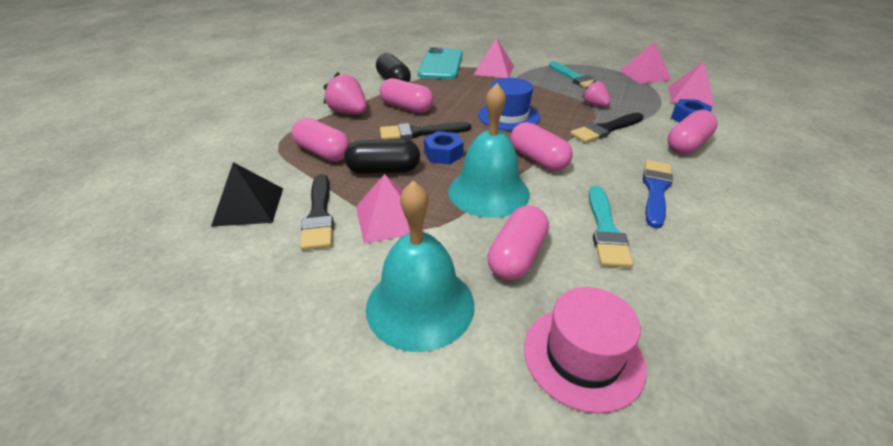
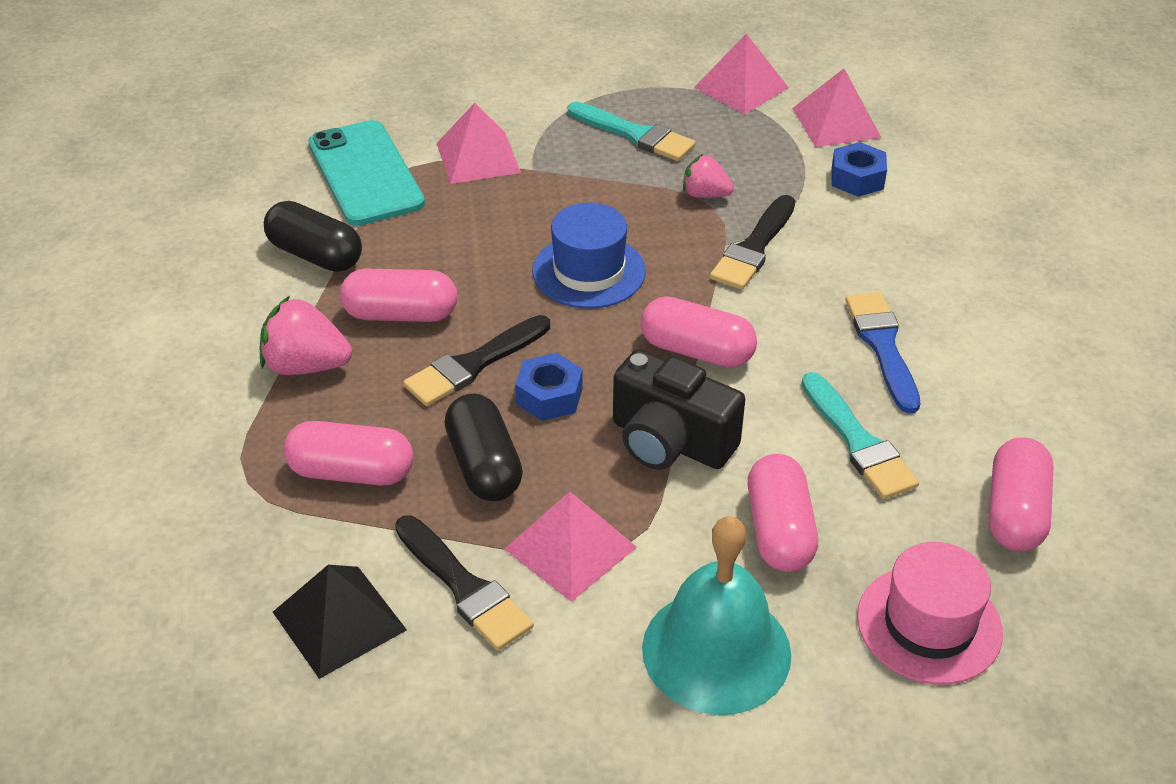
camera: 30 degrees left, 5 degrees up
(383, 170) = (484, 466): black capsule -> black capsule turned 75 degrees counterclockwise
(488, 192) = (670, 441): turquoise bell -> black camera
(687, 145) = (881, 239): pink capsule -> pink capsule (1015, 512)

